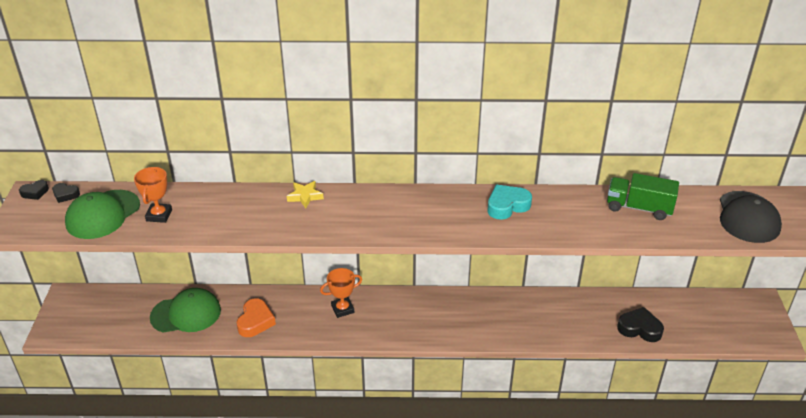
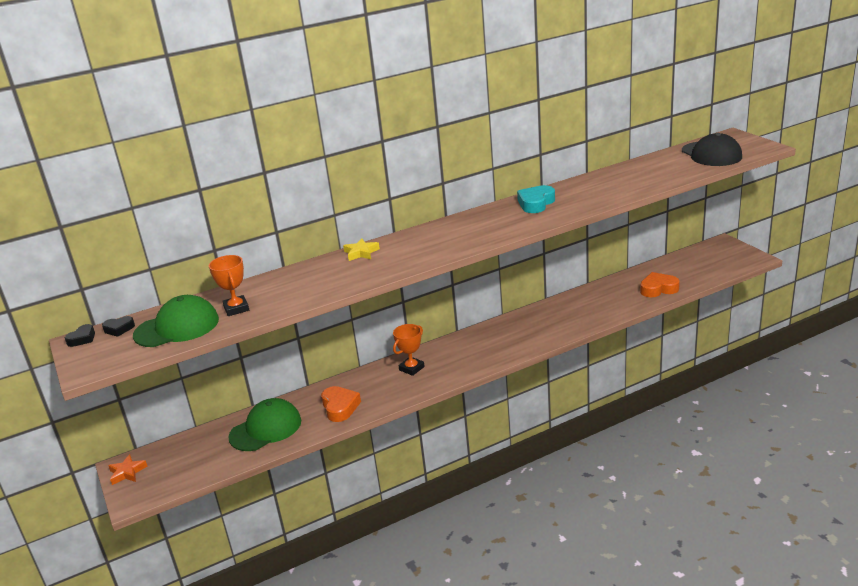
camera: 25 degrees left, 10 degrees down
(65, 304) = (127, 472): none -> orange star
(103, 214) = (177, 327): green cap -> green cap turned 120 degrees counterclockwise
(639, 208) = (633, 173): green truck -> none
(639, 328) = (658, 289): black heart -> orange heart

